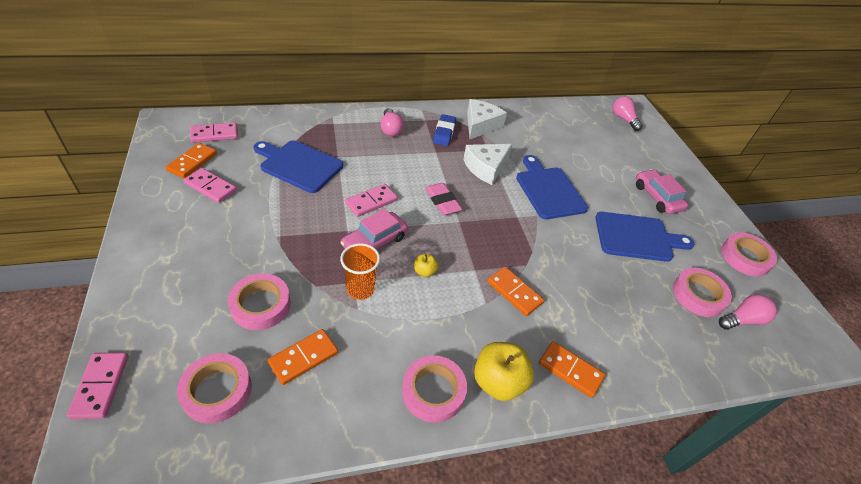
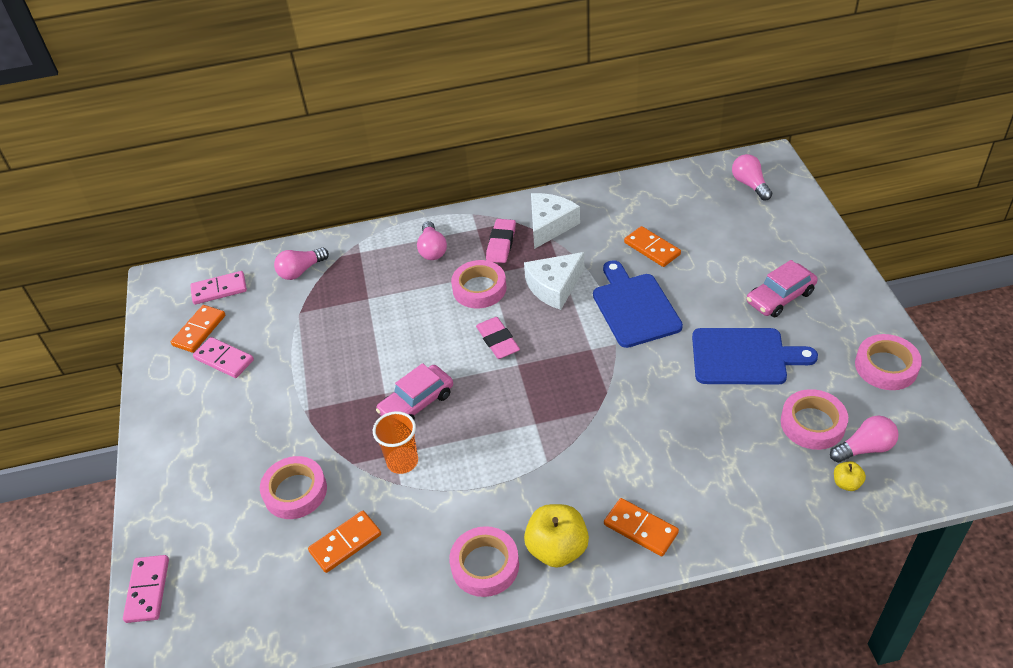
camera: 10 degrees right, 0 degrees up
(217, 391) = (261, 584): pink tape -> pink tape (479, 288)
(284, 130) = (301, 271): none -> pink light bulb
(299, 165) = (322, 316): blue cutting board -> none
(371, 202) = (411, 353): pink domino -> none
(425, 271) = (476, 432): yellow apple -> yellow apple (846, 483)
(444, 133) = (501, 244): blue eraser -> pink eraser
(514, 292) = (581, 445): orange domino -> orange domino (652, 248)
(657, 197) = (780, 297): pink car -> pink car turned 105 degrees counterclockwise

